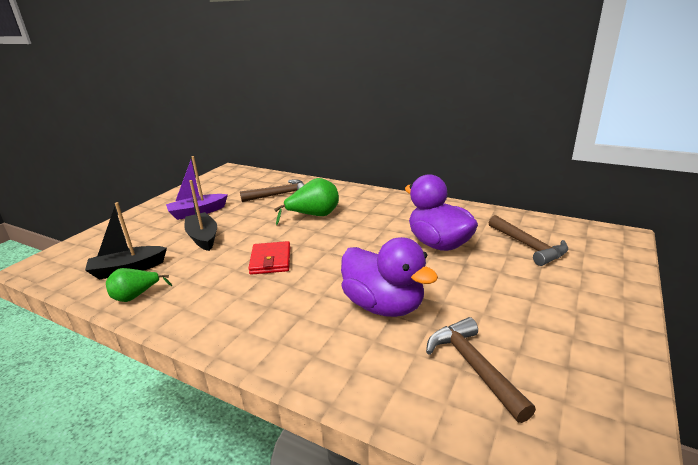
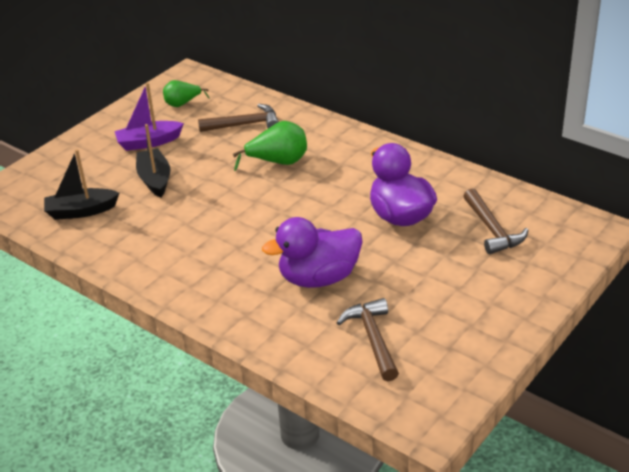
camera: 10 degrees right, 10 degrees up
(136, 296) = (92, 242): green pear -> green pear (182, 104)
(270, 260) = (222, 217): red wallet -> none
(384, 305) = (318, 278): purple duck -> purple duck turned 105 degrees clockwise

